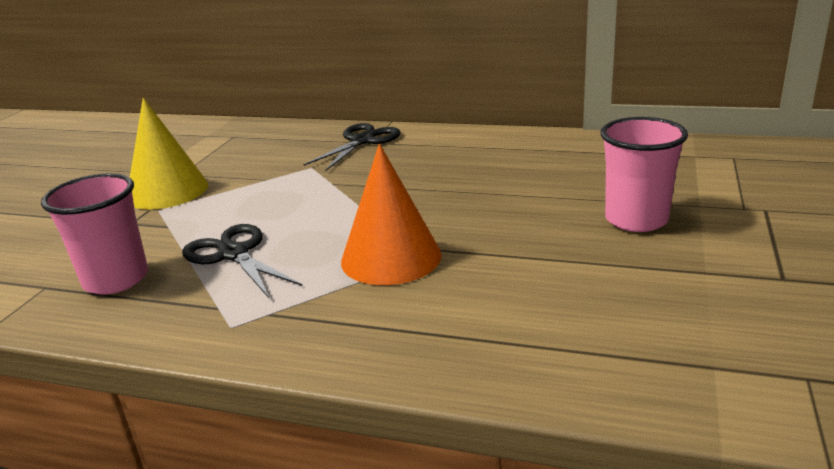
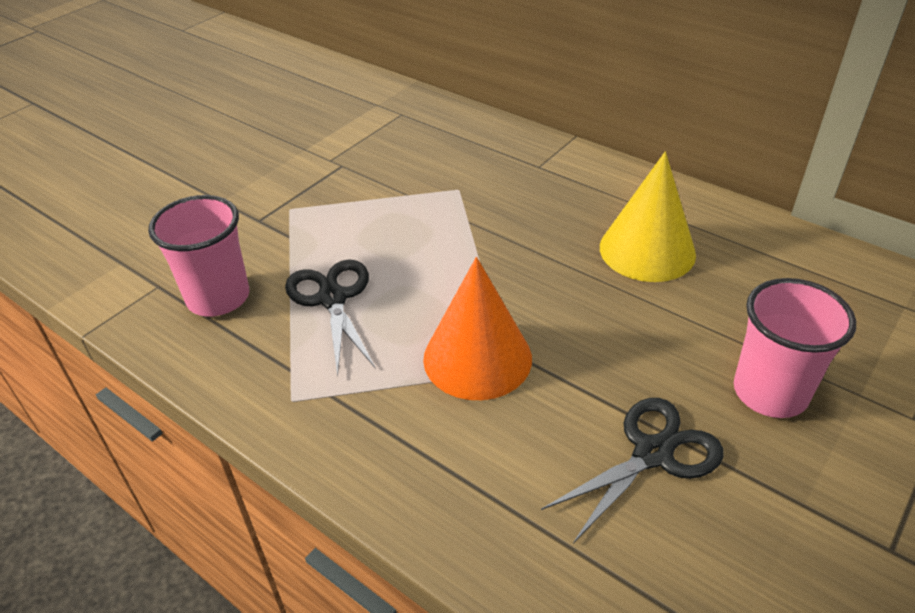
camera: 20 degrees right, 15 degrees up
(167, 191) = (308, 183): yellow cone -> yellow cone (647, 250)
(362, 141) = (529, 161): black scissors -> black scissors (652, 453)

